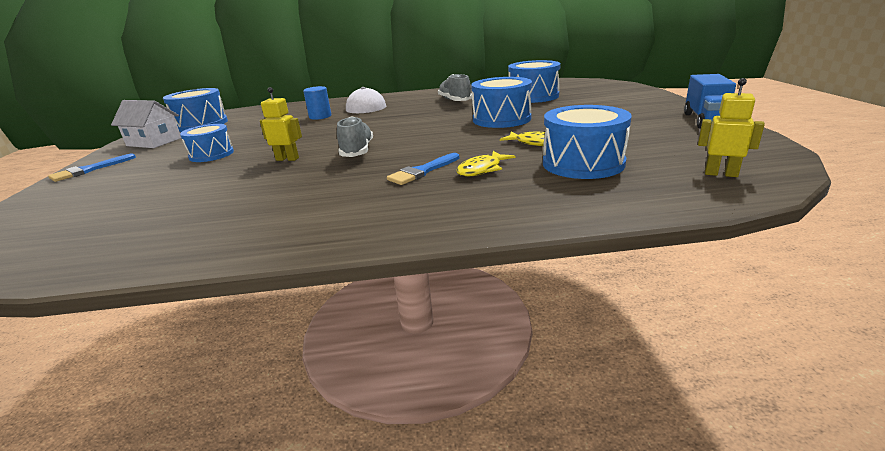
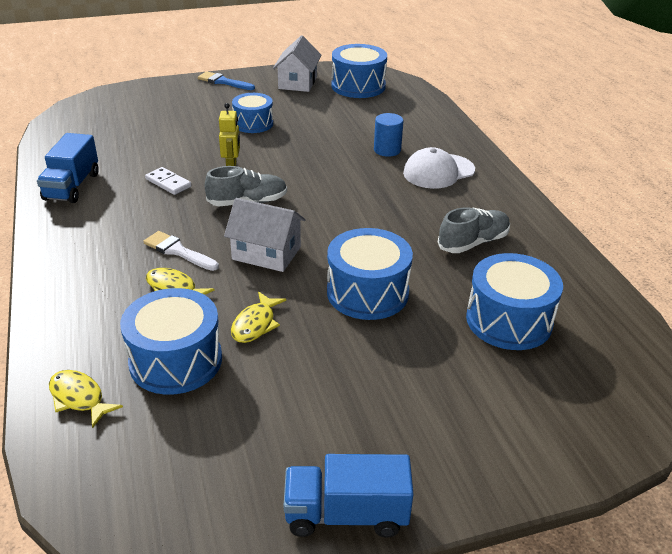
camera: 75 degrees right, 10 degrees up
(234, 235) = (72, 186): none -> blue truck
(288, 182) = (168, 183): none -> white domino
(422, 171) = (178, 251): blue brush -> white brush
(442, 143) = (266, 253): none -> white house
(643, 194) = (79, 398): none -> yellow fish
(721, 174) = (115, 471): yellow robot -> none

